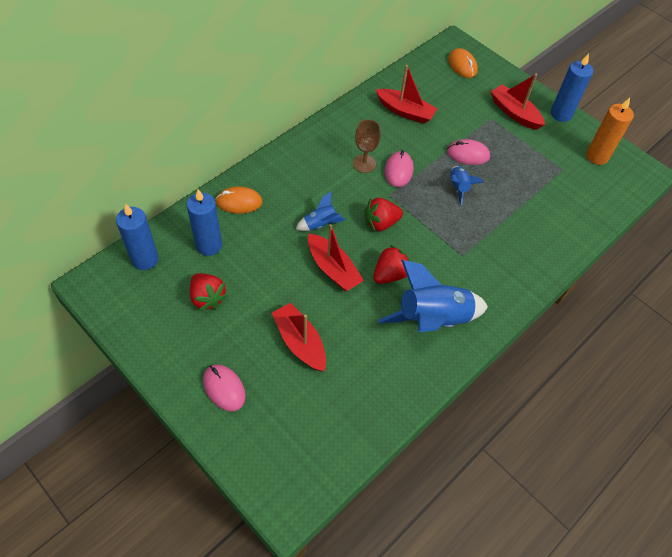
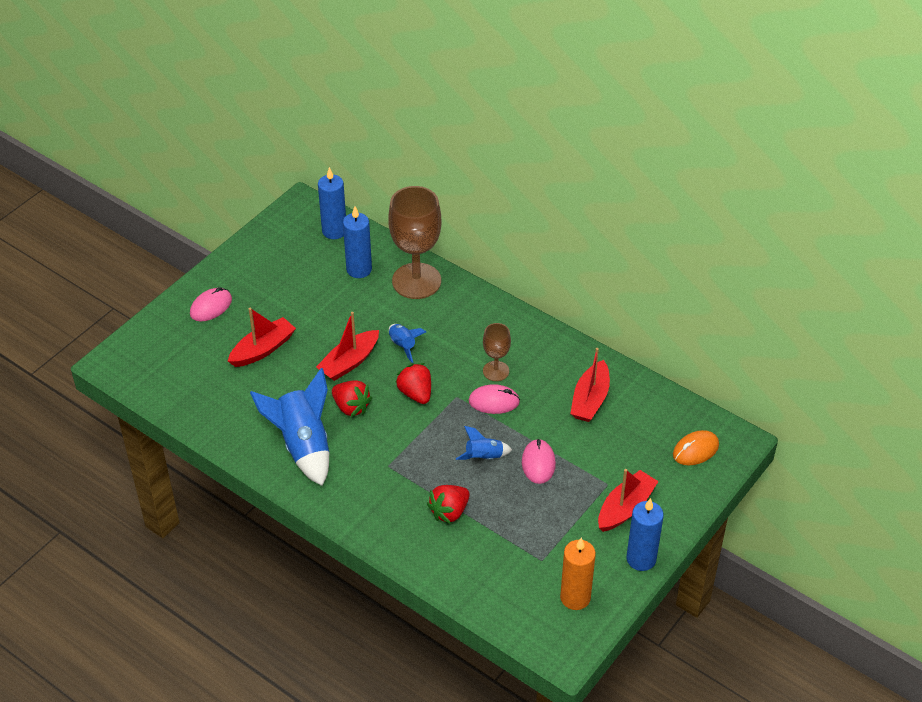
camera: 85 degrees right, 10 degrees down
(207, 298) = (300, 279): red strawberry -> red strawberry (449, 512)
(239, 202) = (416, 281): orange mouse -> brown goblet

